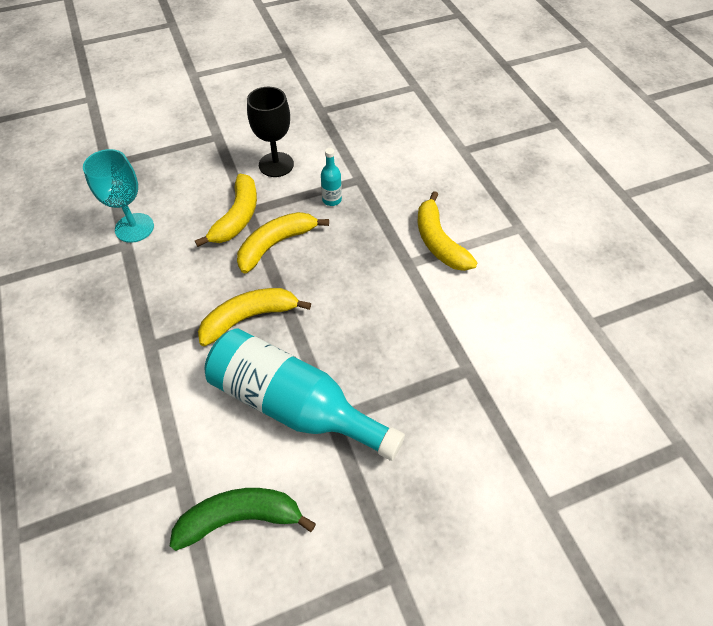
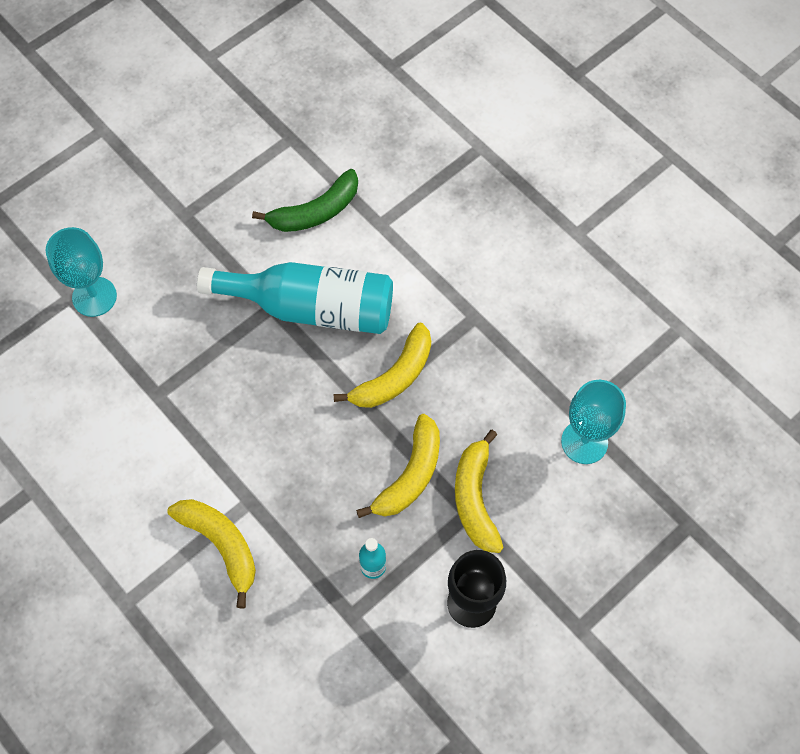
camera: 160 degrees right, 10 degrees up
(519, 496) = (94, 297): none -> turquoise goblet

